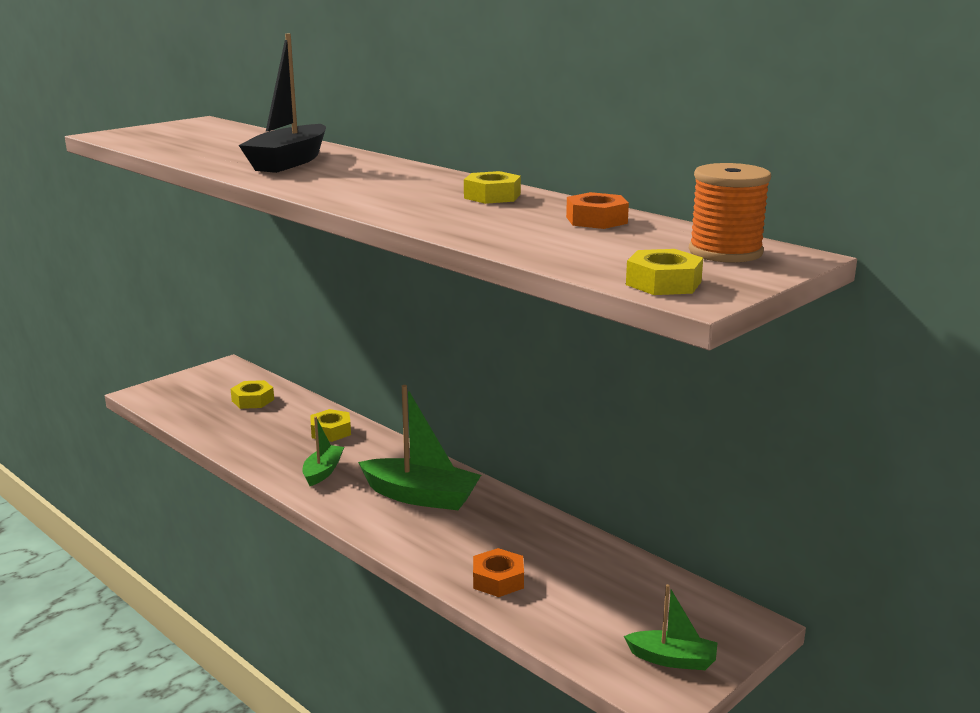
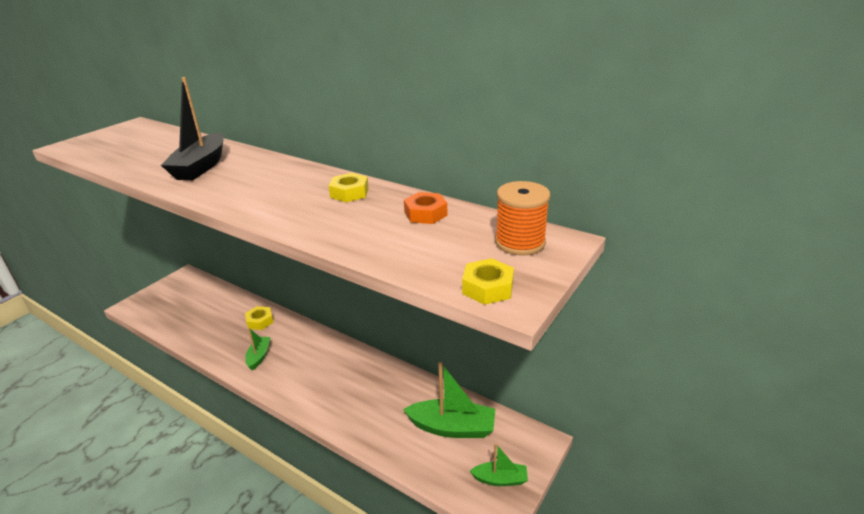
camera: 10 degrees left, 10 degrees up
(253, 400) = (205, 302): yellow nut -> none
(421, 496) = (325, 368): green boat -> green boat (452, 427)
(498, 580) = (383, 431): orange nut -> none

